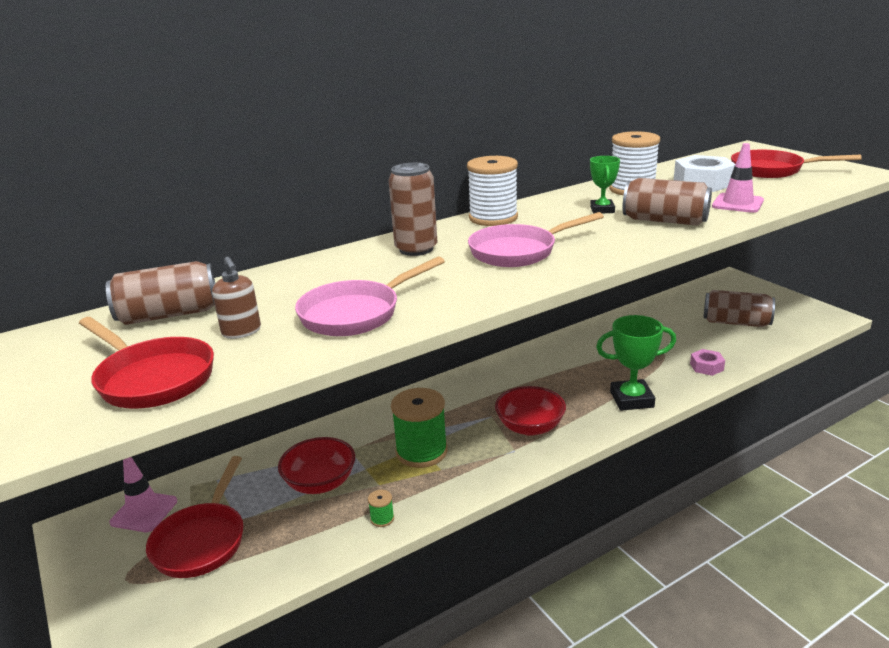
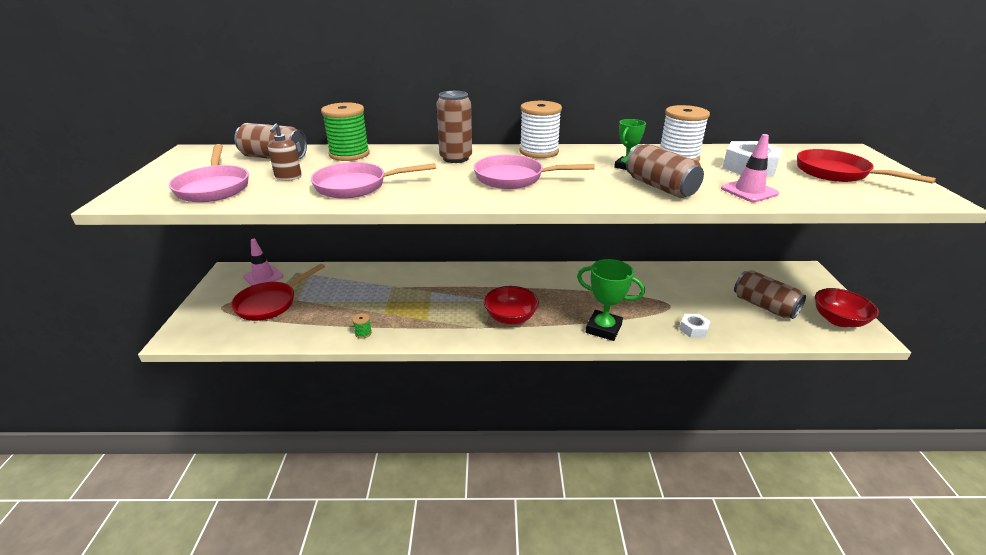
camera: 30 degrees right, 5 degrees up
(152, 378) = (214, 187): red pan -> pink pan
(320, 483) = (356, 298): red bowl -> red bowl (838, 320)
(421, 451) = (428, 304): green spool -> green spool (349, 154)
(706, 367) = (693, 329): pink nut -> white nut

